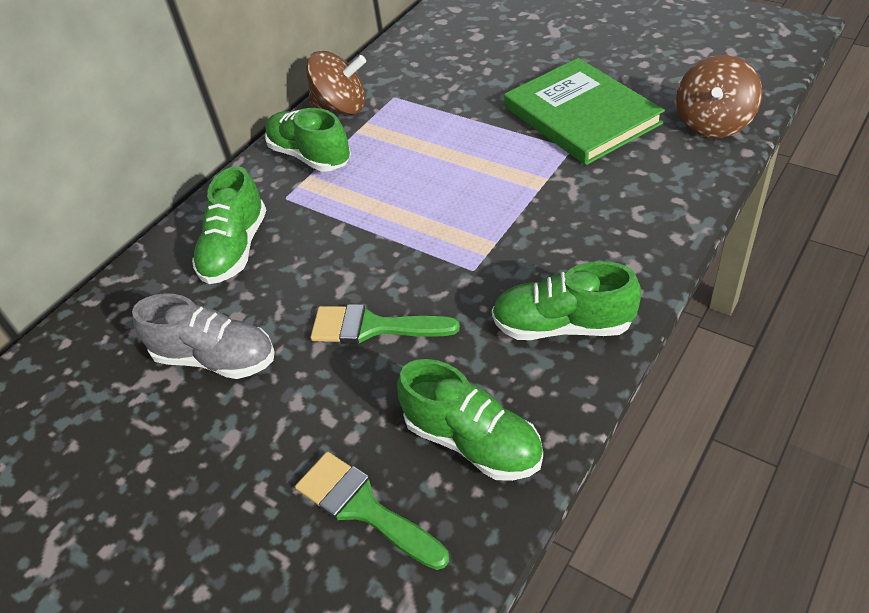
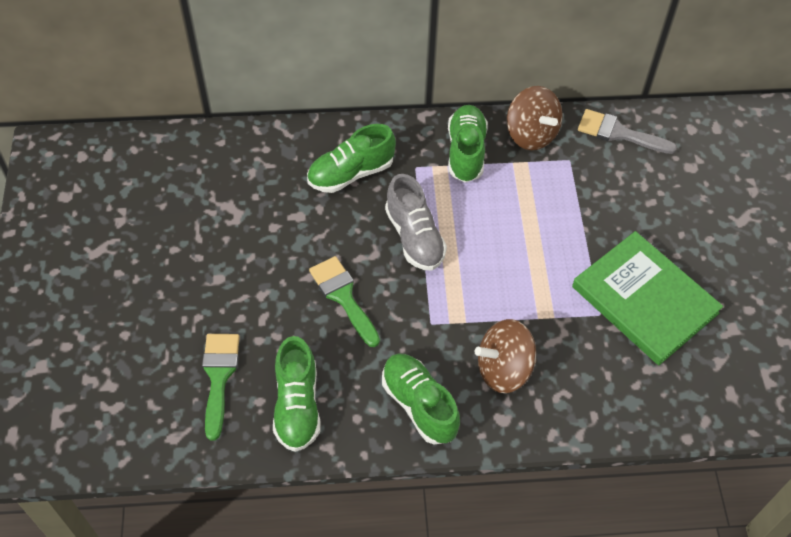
camera: 45 degrees right, 10 degrees up
(216, 358) = (263, 229): grey shoe -> grey shoe (414, 237)
(400, 58) = (619, 133): none -> grey brush
(581, 115) = (644, 300): green book -> green book turned 60 degrees counterclockwise
(713, 123) = (705, 398): brown spinning top -> brown spinning top (504, 369)

